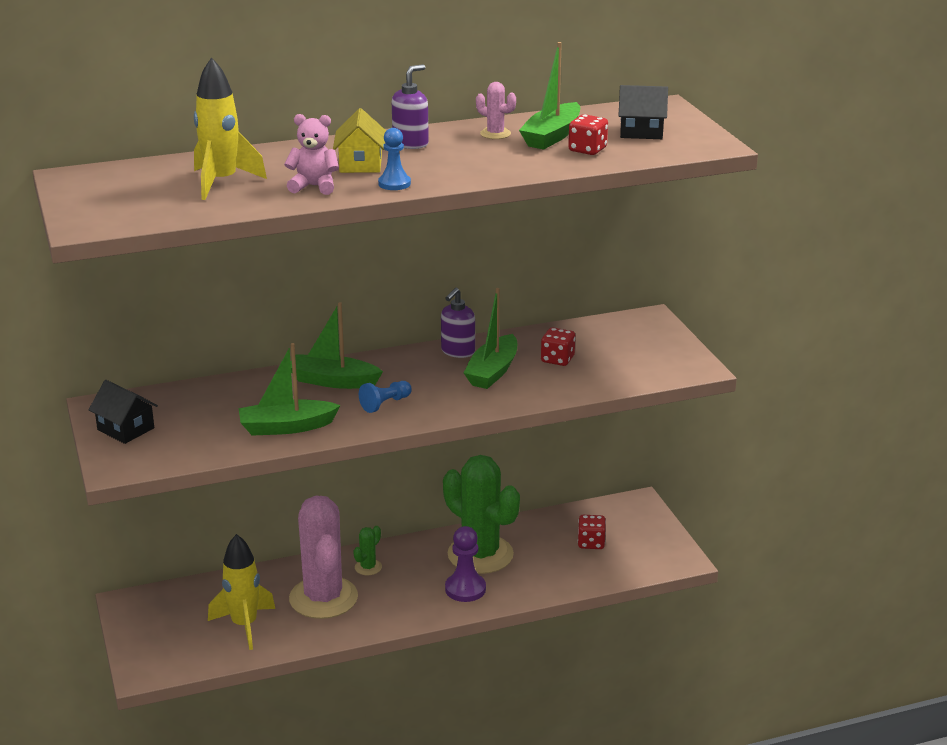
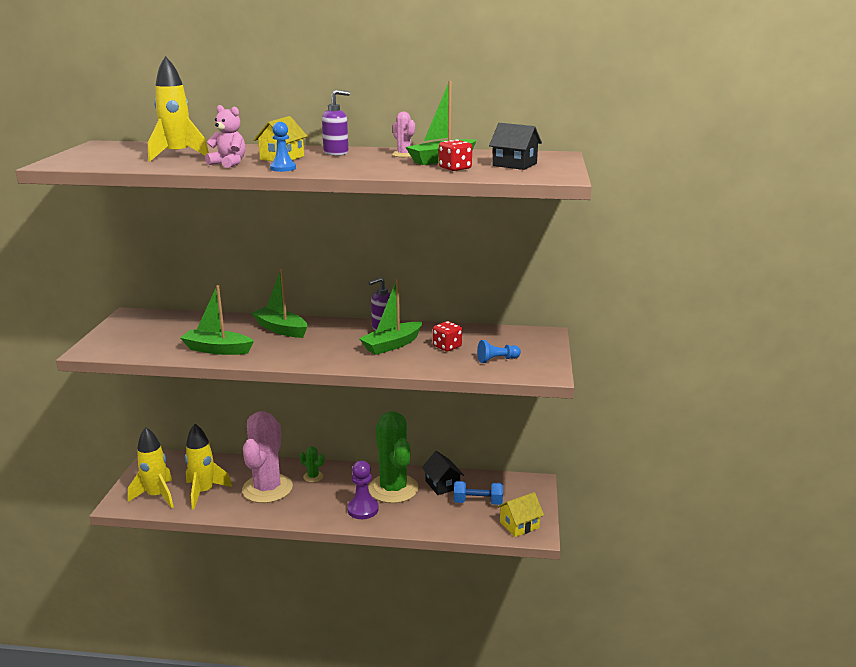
camera: 25 degrees right, 5 degrees down
(126, 429) = (125, 330): black house -> black house (442, 485)
(185, 648) = (157, 496): none -> yellow rocket
(368, 567) = (313, 476): green cactus -> green cactus turned 60 degrees clockwise
(385, 404) = (296, 349): blue pawn -> blue pawn (497, 360)
(591, 543) = (478, 502): red dice -> blue dumbbell
(656, 556) = (519, 525): none -> yellow house

